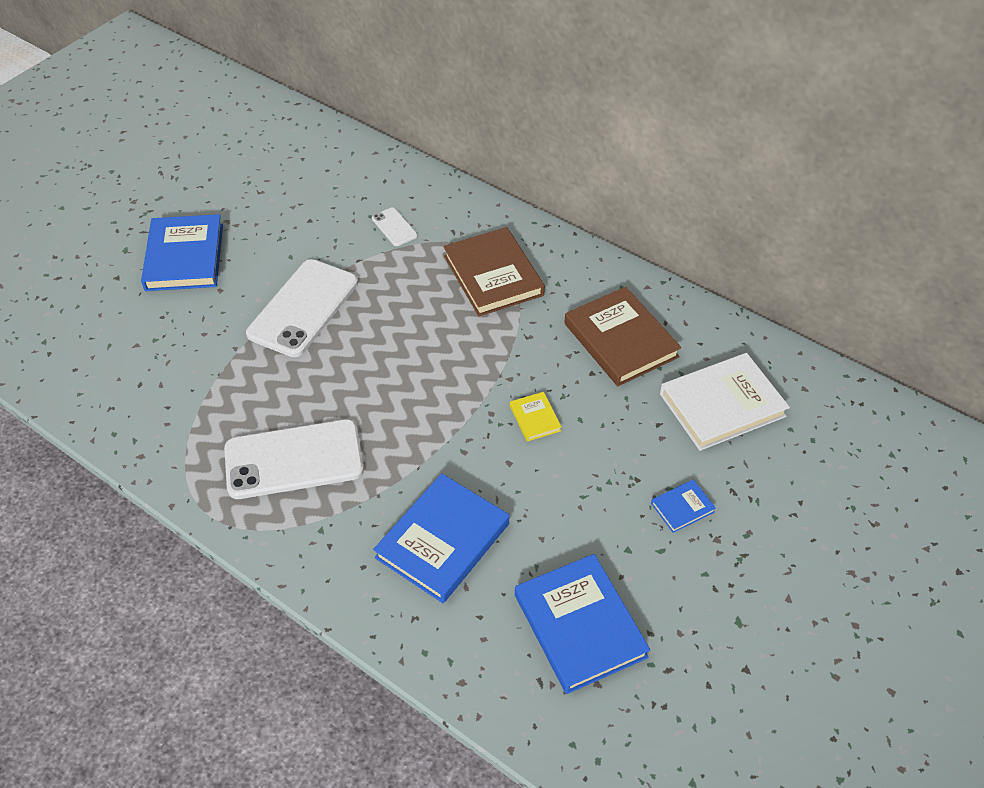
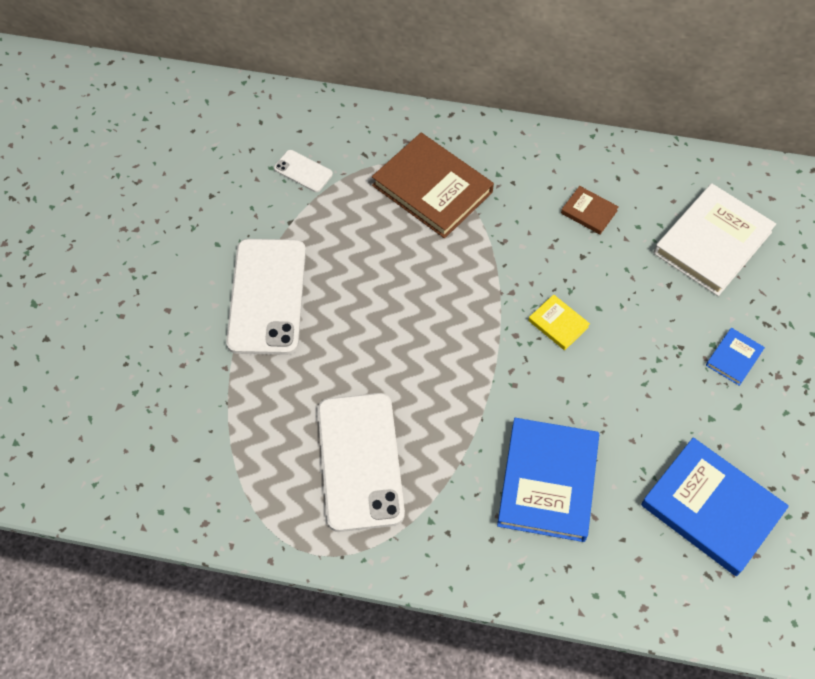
camera: 25 degrees left, 10 degrees up
(184, 257) = (105, 287): blue book -> none
(294, 459) = (360, 461): white phone -> white phone turned 60 degrees counterclockwise
(620, 340) = (589, 212): brown book -> brown book, size x0.47

